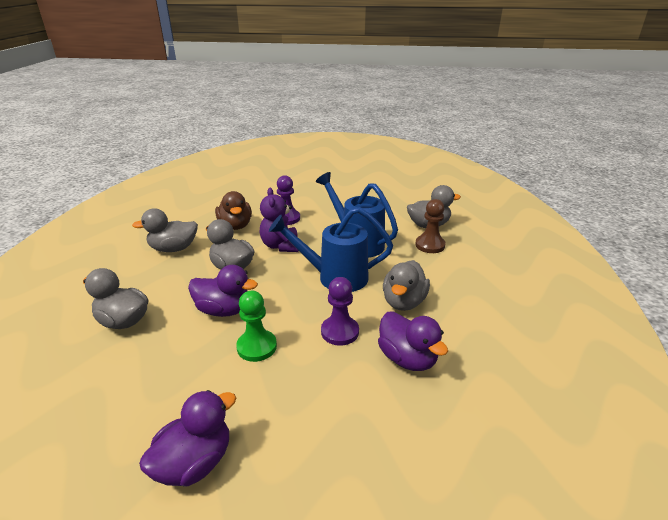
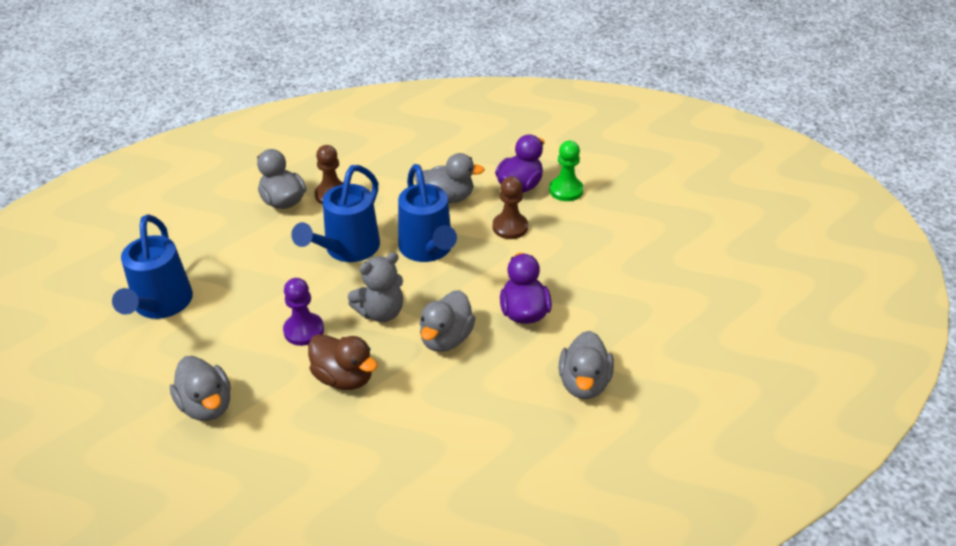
camera: 110 degrees left, 10 degrees up
(173, 249) = (431, 417): grey duck -> grey duck (207, 405)
(195, 462) = (678, 261): purple duck -> none
(235, 226) = (344, 377): brown duck -> brown duck turned 75 degrees clockwise
(257, 347) = (558, 271): green pawn -> green pawn (566, 190)
(280, 246) = (381, 312): purple teddy bear -> grey teddy bear
(340, 332) = (510, 227): purple pawn -> brown pawn
(342, 183) = (161, 305): none -> blue watering can

